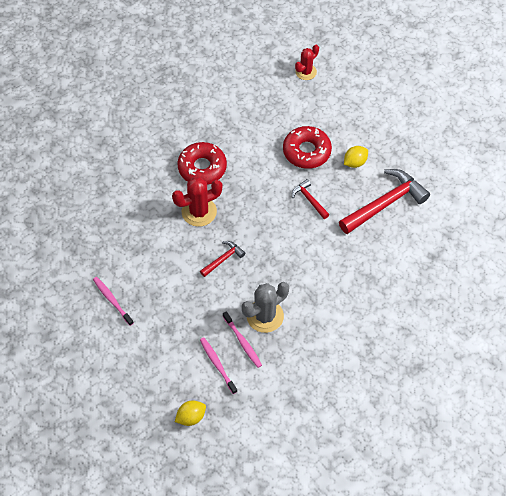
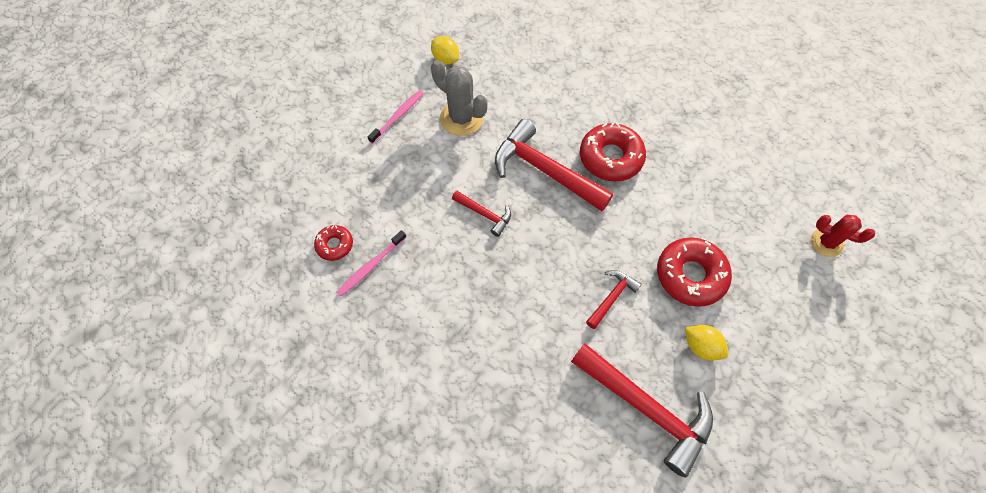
camera: 75 degrees right, 5 degrees up
(191, 417) = (260, 234): yellow lemon -> yellow lemon (445, 59)
(199, 212) = (545, 170): red cactus -> red hammer
(217, 364) = (335, 245): pink toothbrush -> red donut
(265, 316) = (414, 283): grey cactus -> grey cactus (461, 118)

